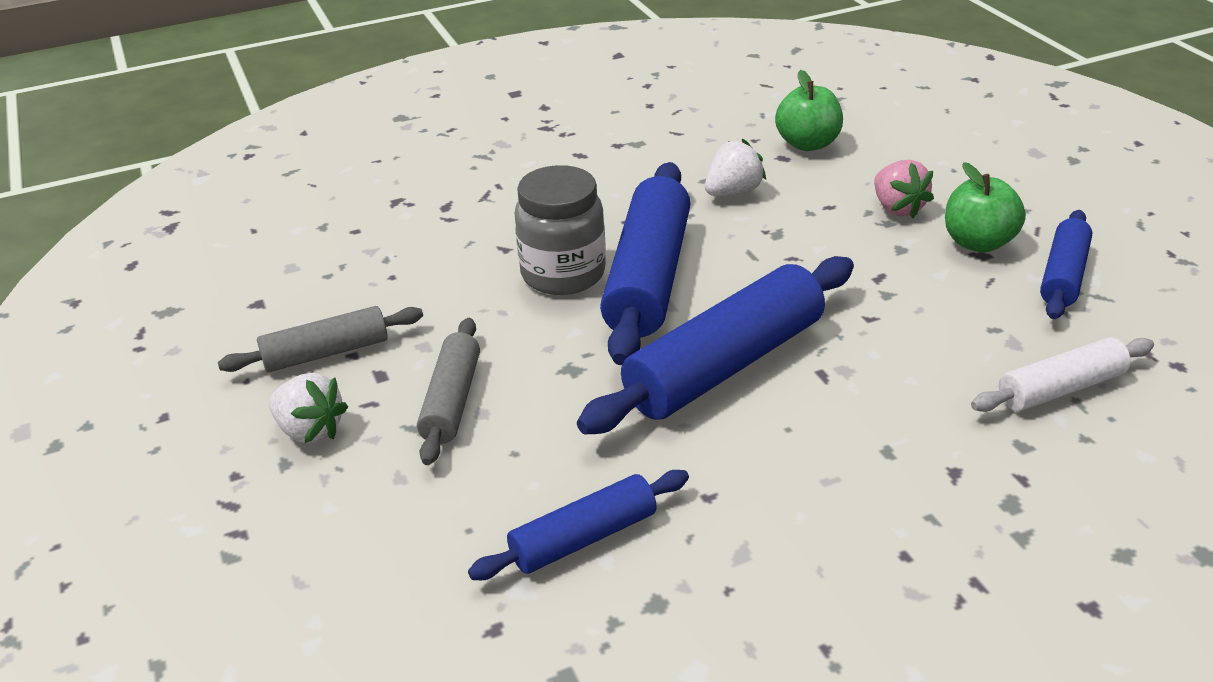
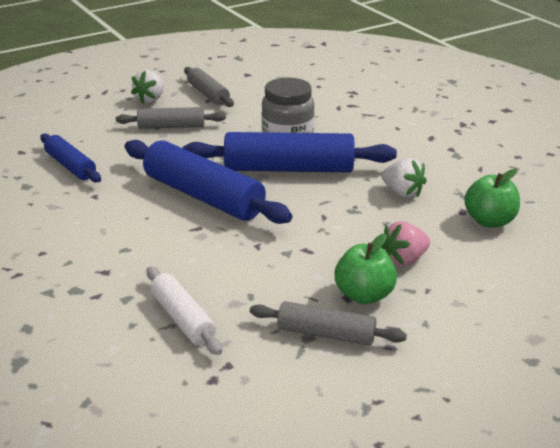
camera: 80 degrees right, 5 degrees down
(1063, 276) = (326, 334): blue rolling pin -> grey rolling pin

